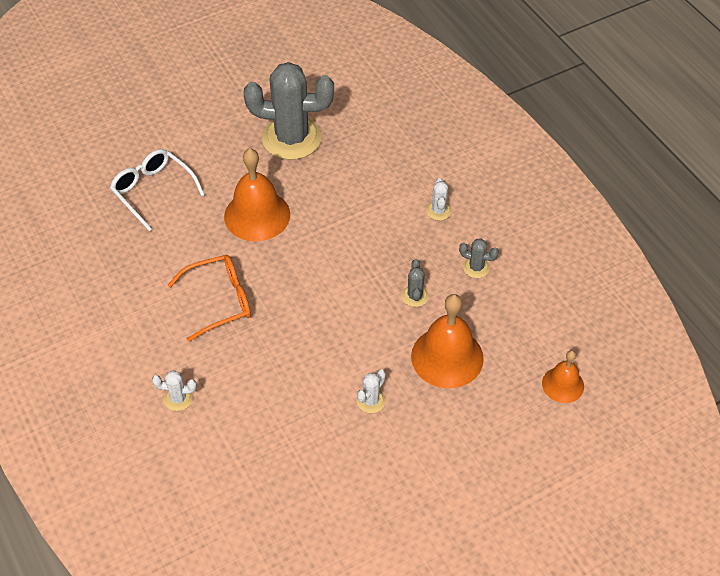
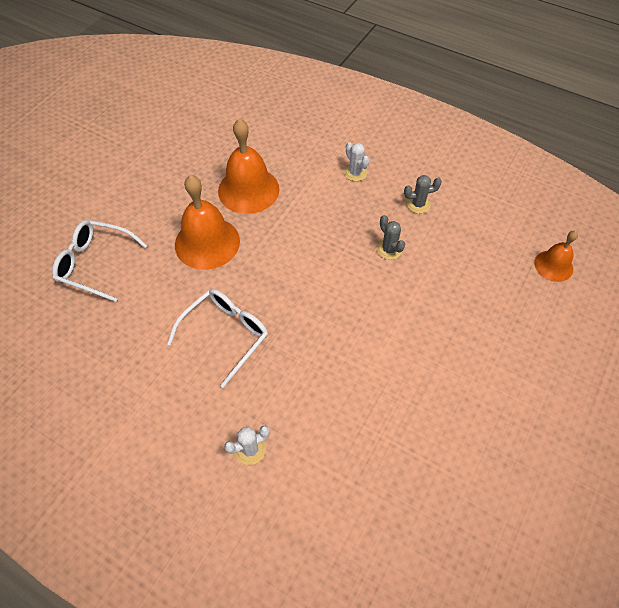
camera: 30 degrees left, 5 degrees up
(220, 301) = (226, 334): orange glasses -> white glasses
(292, 138) = (192, 165): grey cactus -> none
(371, 401) = (421, 358): white cactus -> none
(447, 357) = (452, 288): orange bell -> orange bell (248, 190)

